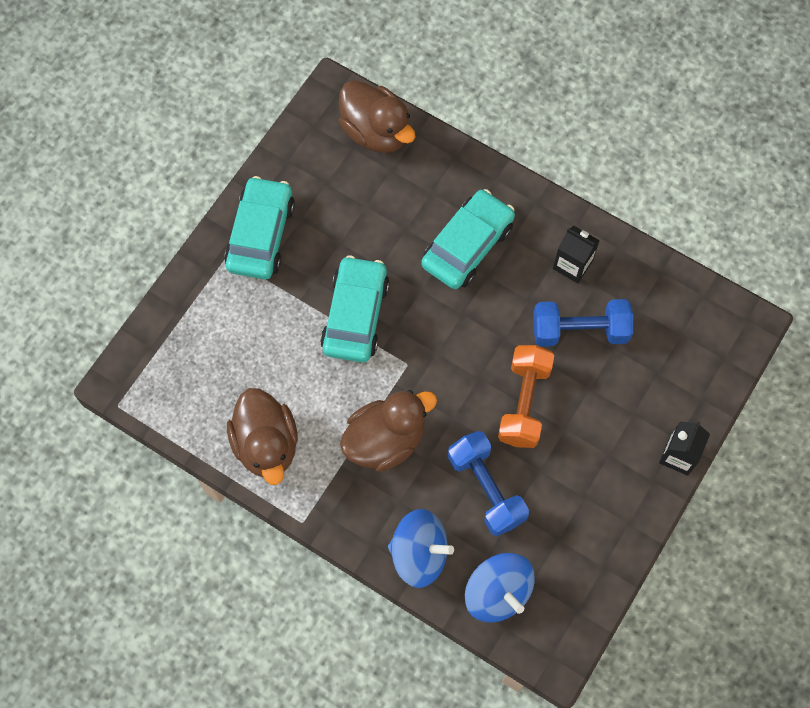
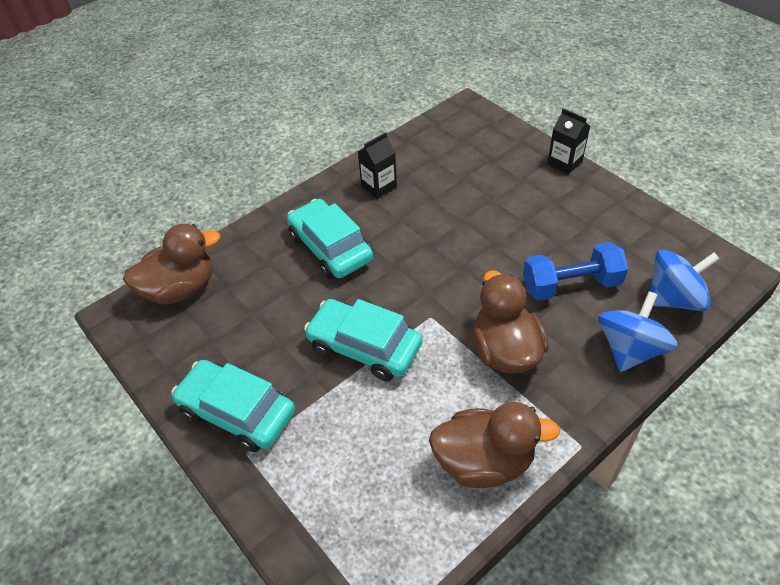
camera: 70 degrees left, 20 degrees down
(524, 403) = (494, 242): orange dumbbell -> none
(580, 330) = (439, 194): blue dumbbell -> none

